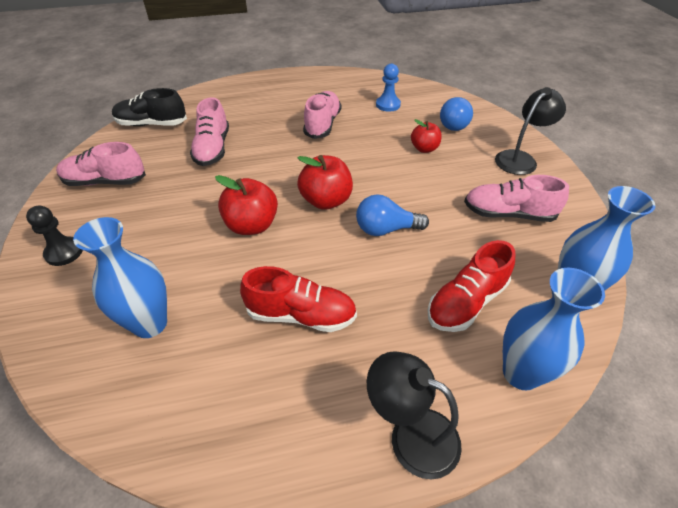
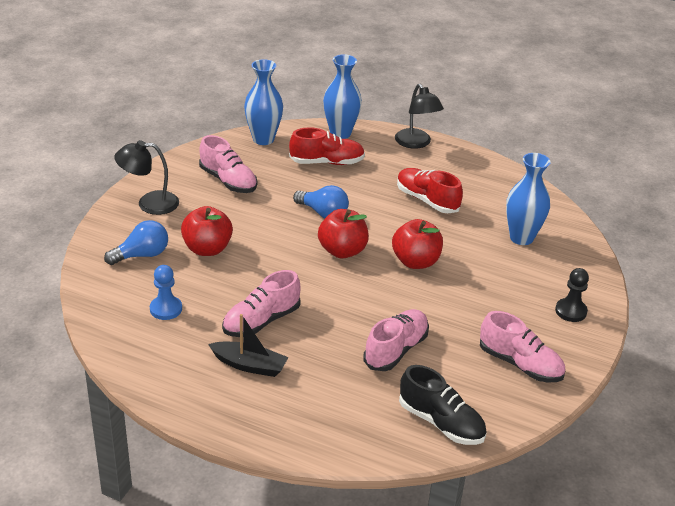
camera: 145 degrees left, 10 degrees down
(299, 102) = (249, 365): none -> black boat
(424, 148) = (207, 249): red apple -> red apple, size x1.56

